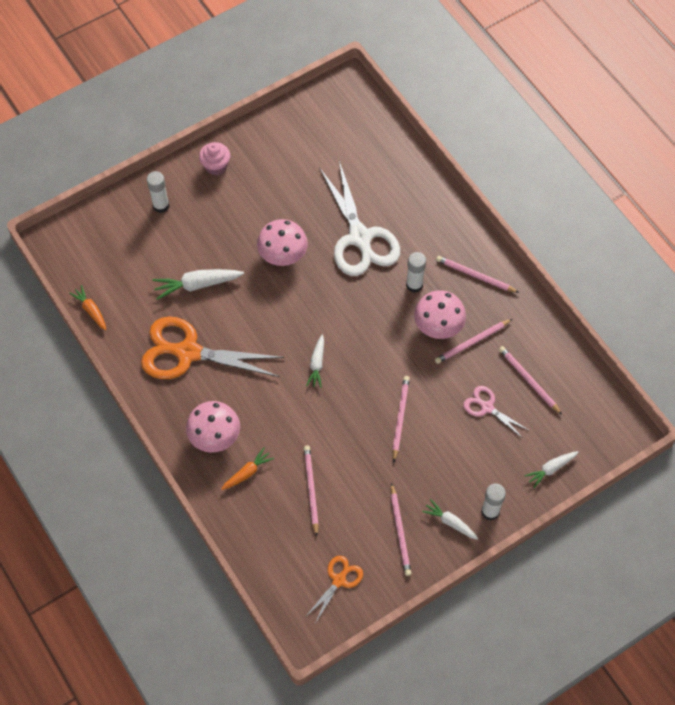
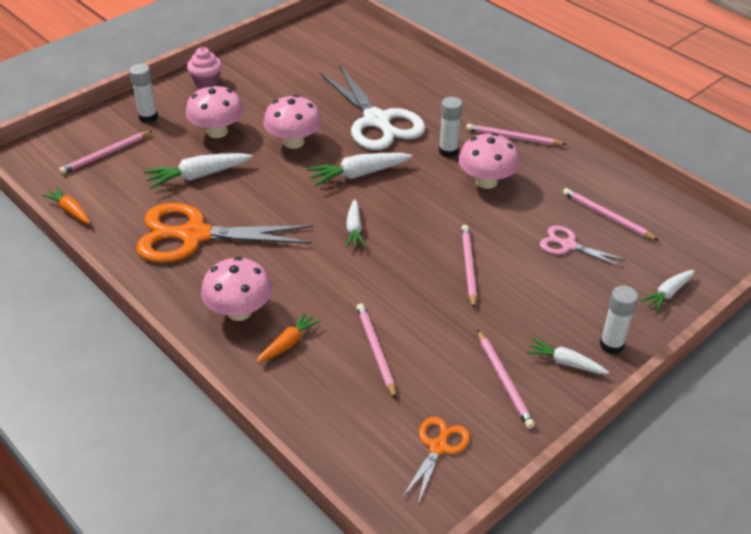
camera: 10 degrees left, 20 degrees down
(218, 232) = (217, 132): none -> pink mushroom
(331, 302) = (358, 174): none -> white carrot
(472, 342) = (530, 191): pink pencil -> pink pencil (106, 154)

